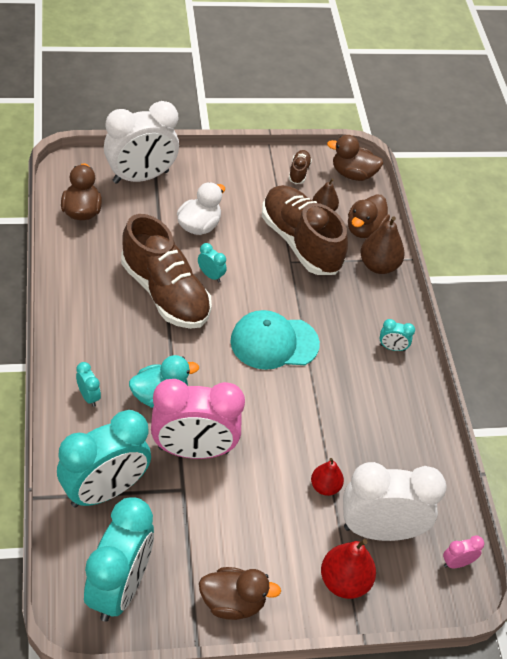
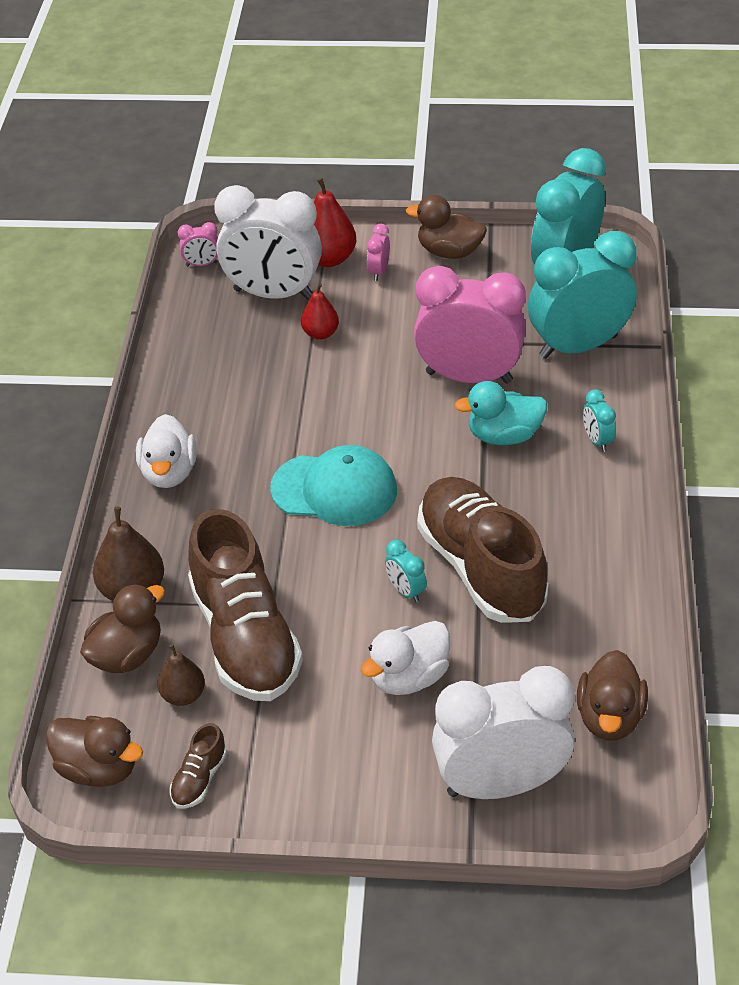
camera: 160 degrees left, 5 degrees down
(293, 568) = (379, 271): none -> pink clock
(392, 348) = (169, 473): turquoise clock -> white duck

